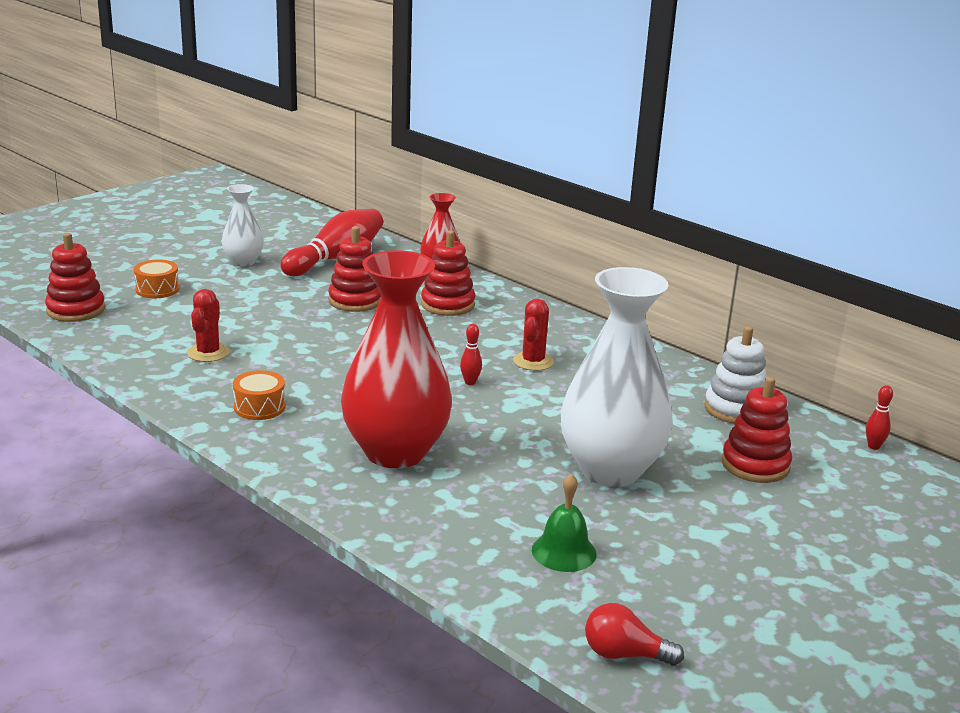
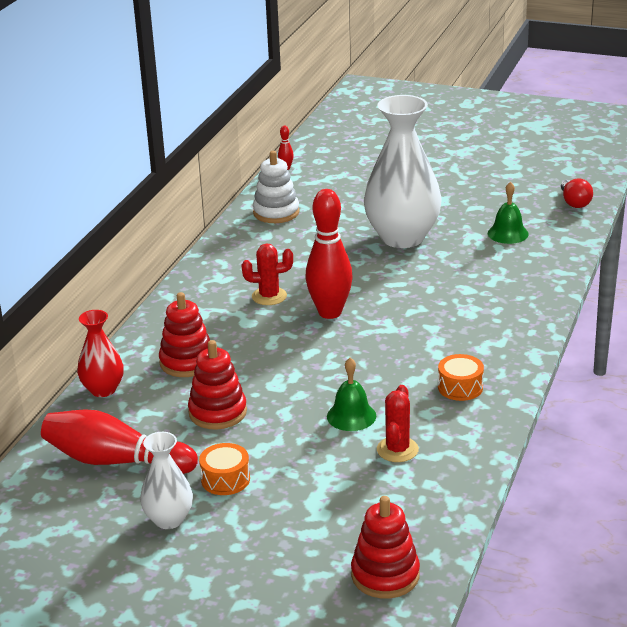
camera: 110 degrees left, 5 degrees up
(157, 289) = (289, 545): orange drum -> orange drum (225, 479)
(208, 353) = (397, 450): red cactus -> red cactus turned 60 degrees counterclockwise
(281, 347) = (351, 416): none -> green bell
(395, 452) = (461, 312): red vase -> none
(470, 382) = (330, 312): red bowling pin -> red bowling pin, size x2.48
(755, 465) = (347, 197): red stacking toy -> none

